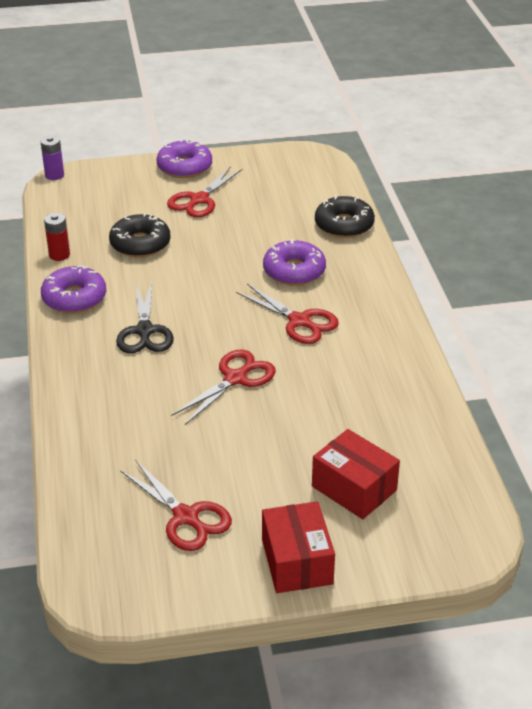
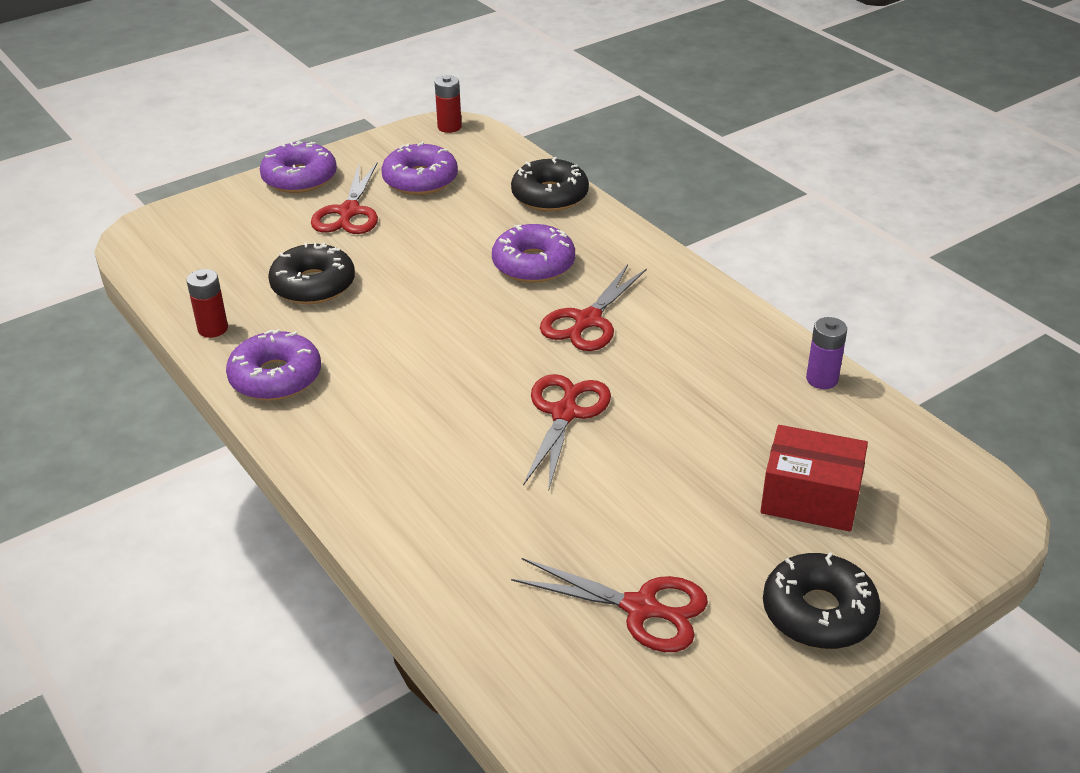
camera: 25 degrees left, 0 degrees up
(54, 175) = (129, 231): purple battery -> purple battery (822, 379)
(144, 331) = (403, 391): black scissors -> none
(263, 189) = (420, 180): none -> purple donut
(297, 562) = (818, 612): red box -> black donut
(299, 321) = (587, 321): red scissors -> red scissors turned 105 degrees clockwise
(312, 155) = (449, 127): none -> red battery

